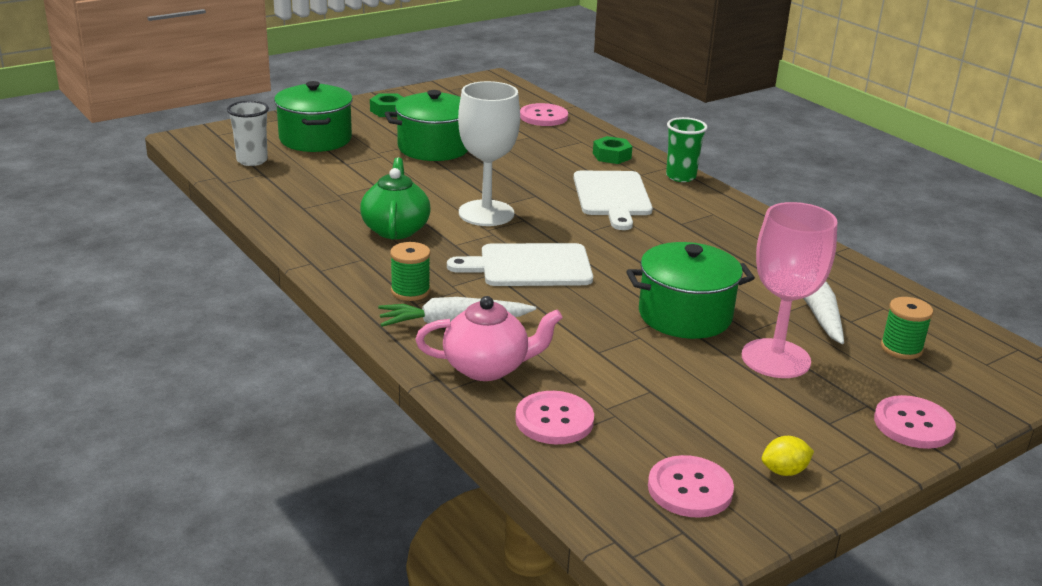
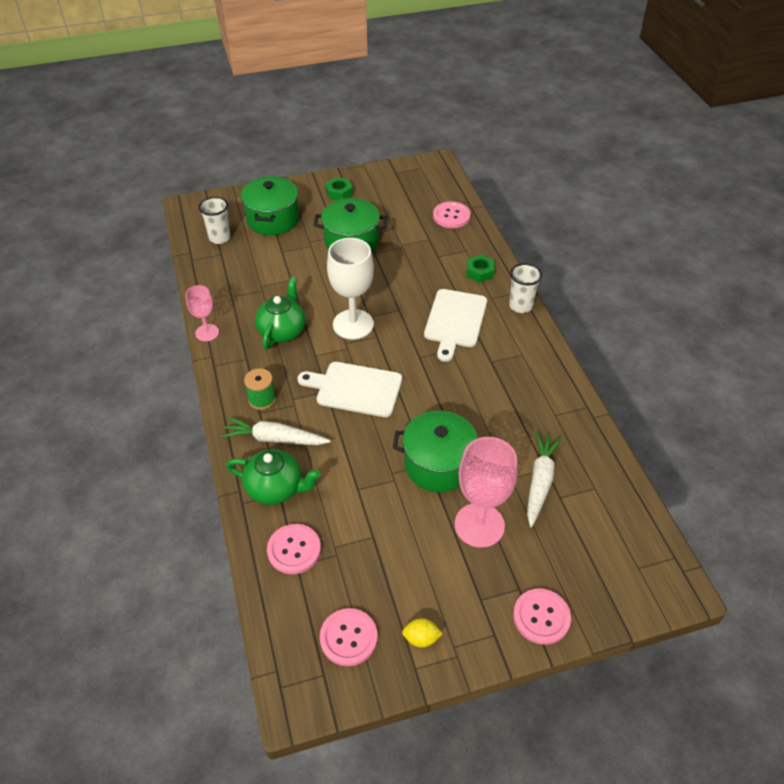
camera: 20 degrees right, 20 degrees up
(290, 242) = (207, 332): none -> pink goblet
(487, 368) = (275, 488): pink teapot -> green teapot
(681, 176) = (520, 306): green cup -> white cup
(901, 348) = (581, 536): green spool -> none

